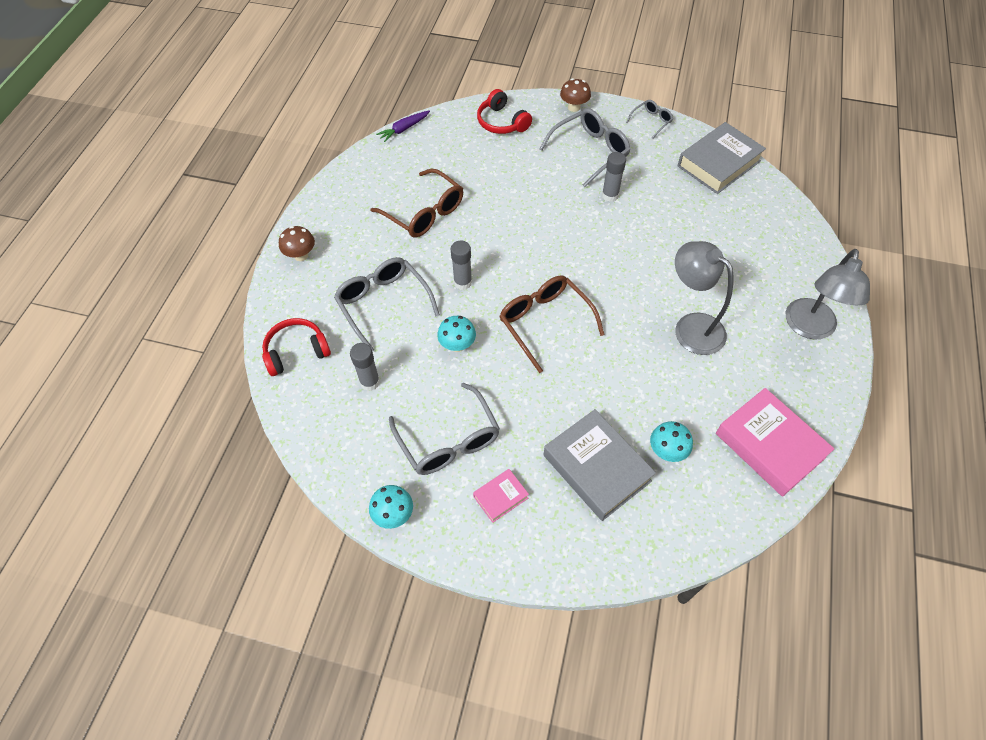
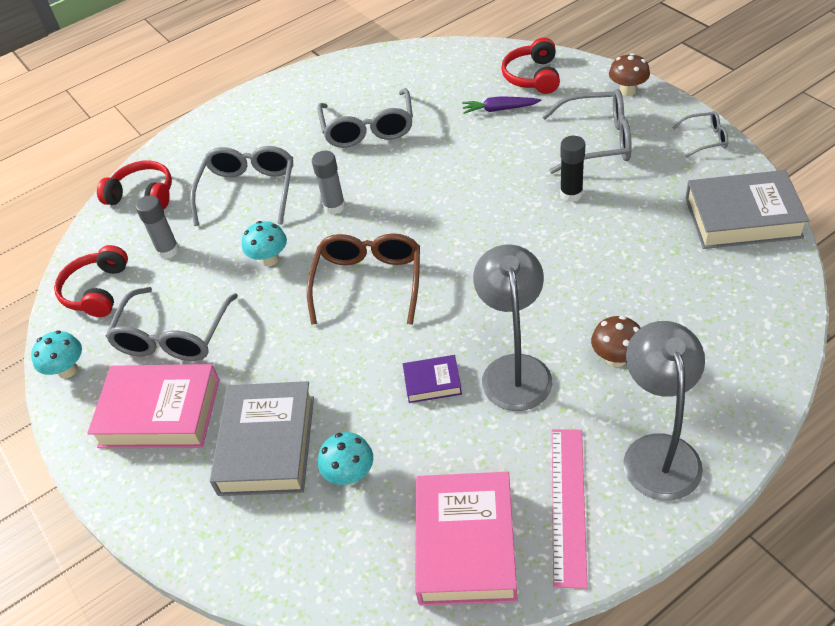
camera: 45 degrees right, 10 degrees down
(301, 255) = (229, 119): brown mushroom -> brown mushroom (616, 358)
(346, 444) = (97, 291): none -> red headphones
(404, 129) = (430, 47): purple carrot -> purple carrot (499, 109)
(424, 213) = (368, 129): brown glasses -> grey glasses
(500, 497) = (159, 413): pink book -> pink book, size x2.04
(610, 195) = (571, 194): grey glue stick -> black glue stick
(653, 364) = (432, 382): none -> purple book
(796, 387) = (568, 504): none -> pink ruler
(809, 328) = (658, 451): grey lamp -> grey lamp turned 120 degrees clockwise

